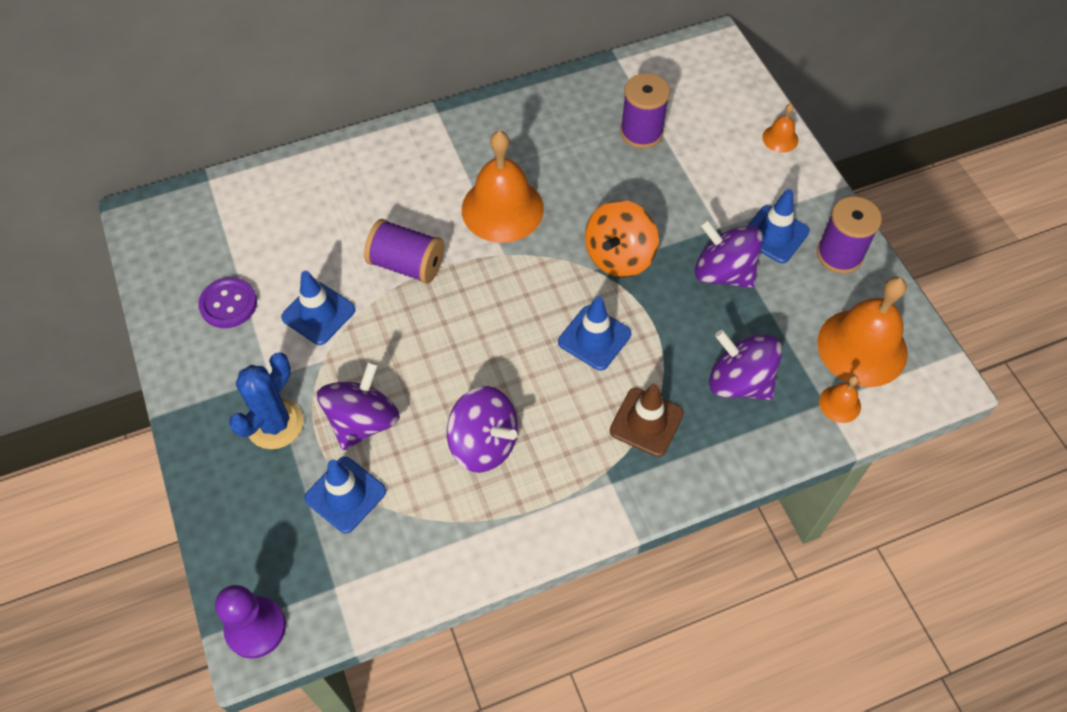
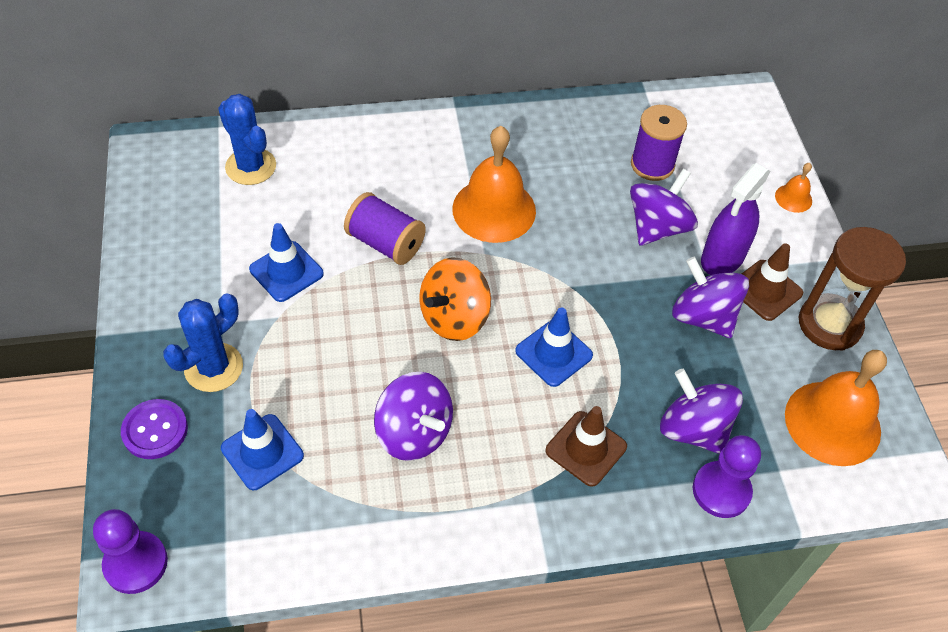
camera: 10 degrees right, 5 degrees down
(228, 304) = (203, 244): purple button -> purple button (155, 430)
(253, 215) = (251, 167): none -> blue cactus
(363, 421) = (300, 384): purple spinning top -> purple spinning top (657, 227)
(619, 256) = (599, 279): orange spinning top -> orange spinning top (454, 318)
(728, 211) = (723, 257): none -> purple spray bottle
(774, 234) = (765, 290): blue traffic cone -> brown traffic cone
(777, 433) = (721, 491): none -> purple pawn
(839, 255) = (829, 324): purple spool -> brown hourglass
(839, 404) = (795, 475): orange bell -> none

